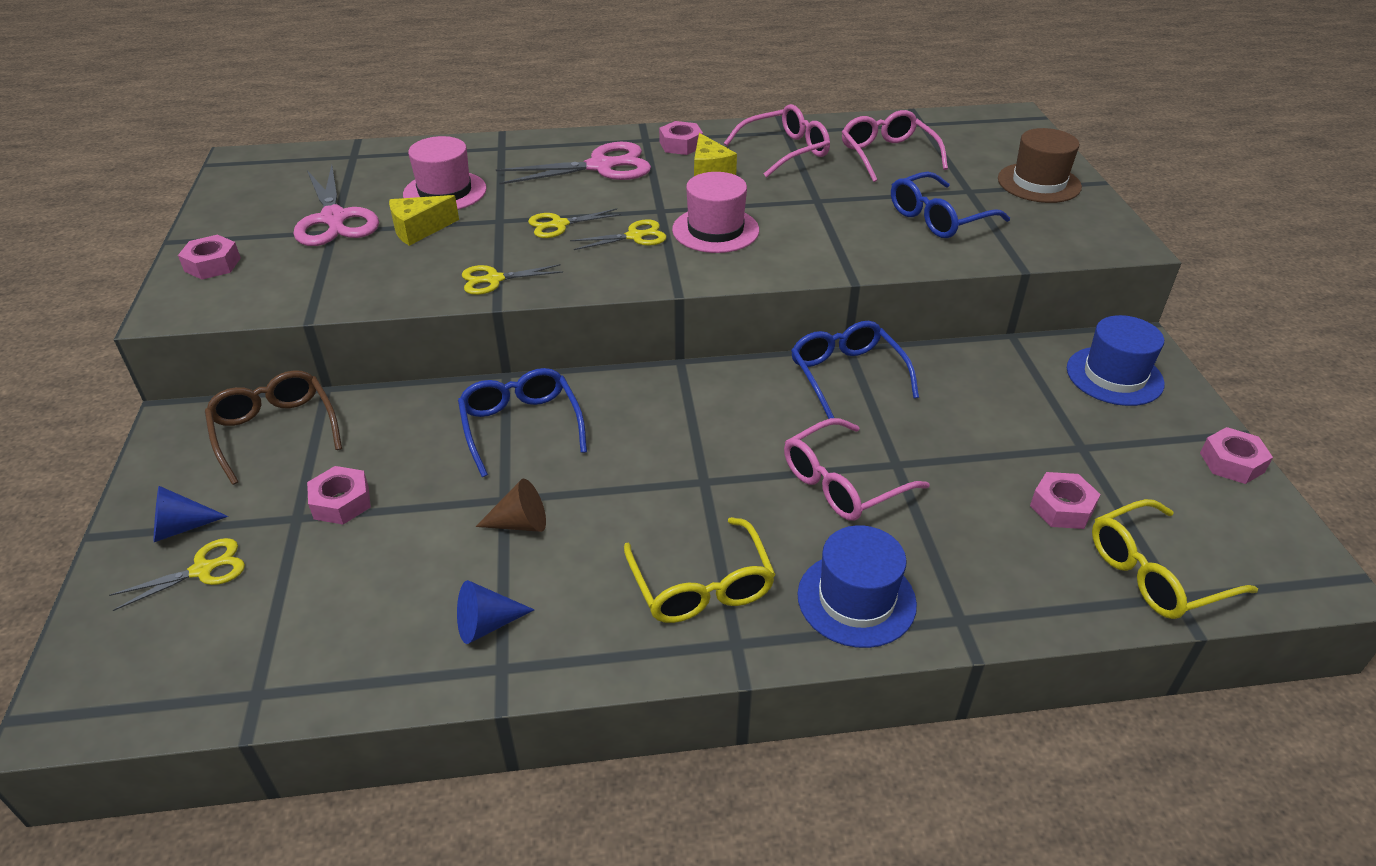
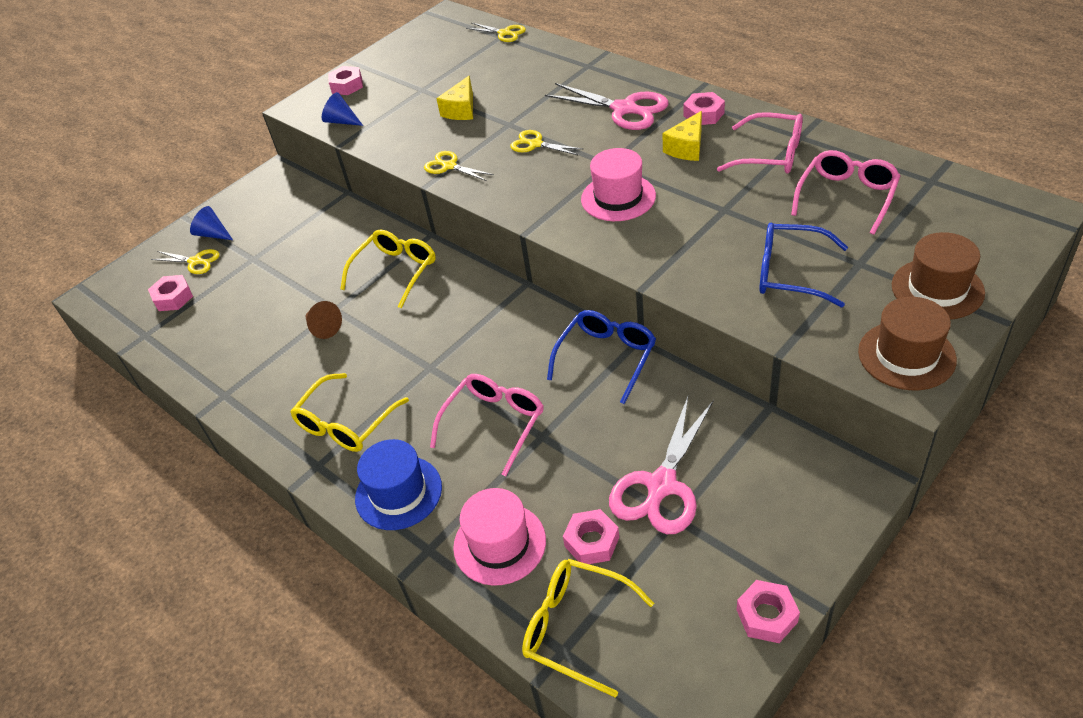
camera: 55 degrees right, 5 degrees up
(275, 431) = (300, 204): brown glasses -> none
(334, 219) = (433, 81): pink scissors -> pink scissors (661, 486)
(341, 502) = (276, 262): pink nut -> pink nut (173, 298)
(419, 230) = (461, 110): yellow cheese -> yellow cheese turned 90 degrees counterclockwise
(445, 192) = (510, 87): pink hat -> pink hat (499, 543)
(486, 624) = (245, 369): blue cone -> blue cone (341, 121)
(521, 426) = (395, 271): blue glasses -> yellow glasses
(635, 236) = (564, 176): yellow scissors -> yellow scissors (504, 33)
(842, 483) = (494, 424): pink glasses -> pink glasses turned 105 degrees clockwise
(1092, 228) = (906, 355): none -> brown hat
(1114, 376) = (794, 490): blue hat -> none

